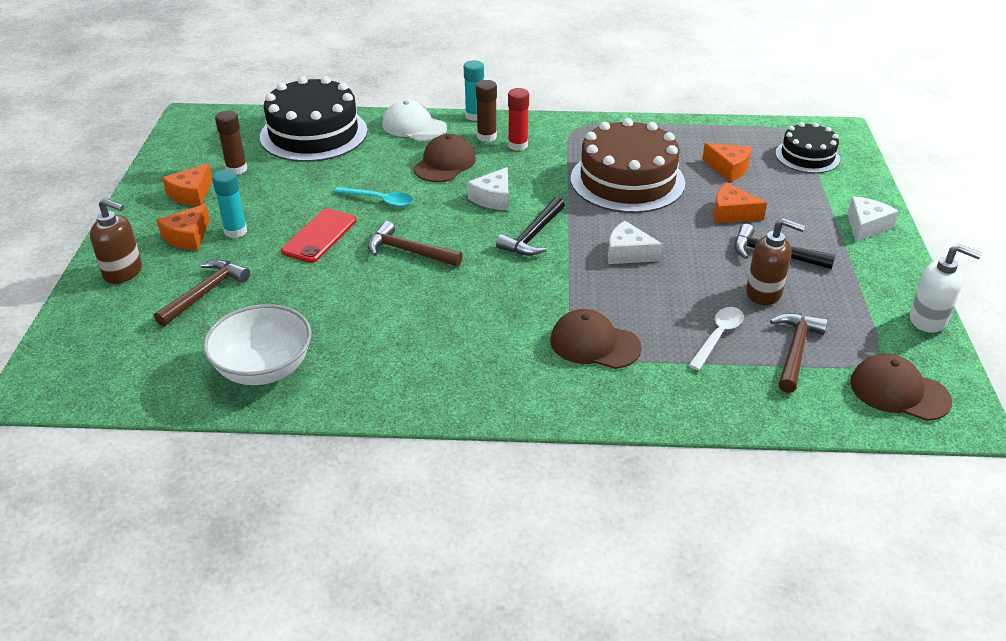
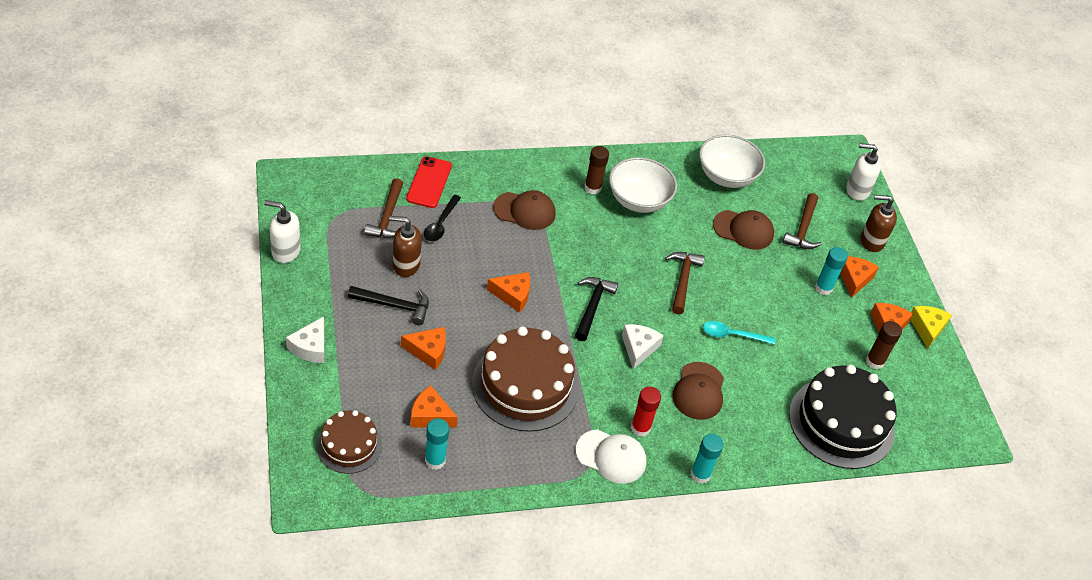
camera: 160 degrees right, 10 degrees up
(78, 334) = (857, 190): none -> white soap dispenser
(147, 189) = (927, 328): none -> yellow cheese
(319, 236) = (757, 289): red phone -> red phone (429, 182)
(408, 251) = (682, 280): brown hammer -> brown hammer turned 90 degrees counterclockwise
(414, 126) = (753, 447): white cap -> white cap (611, 456)
(420, 345) = (638, 200): none -> white bowl
(486, 137) = (675, 438): brown glue stick -> brown glue stick (592, 188)
(628, 253) = (513, 295): white cheese -> orange cheese
(718, 336) = (440, 224): white spoon -> black spoon
(723, 141) = (435, 460): none -> turquoise glue stick
(807, 156) = (349, 445): black cake -> brown cake
(899, 391) = (323, 192): brown cap -> brown cap (743, 230)

